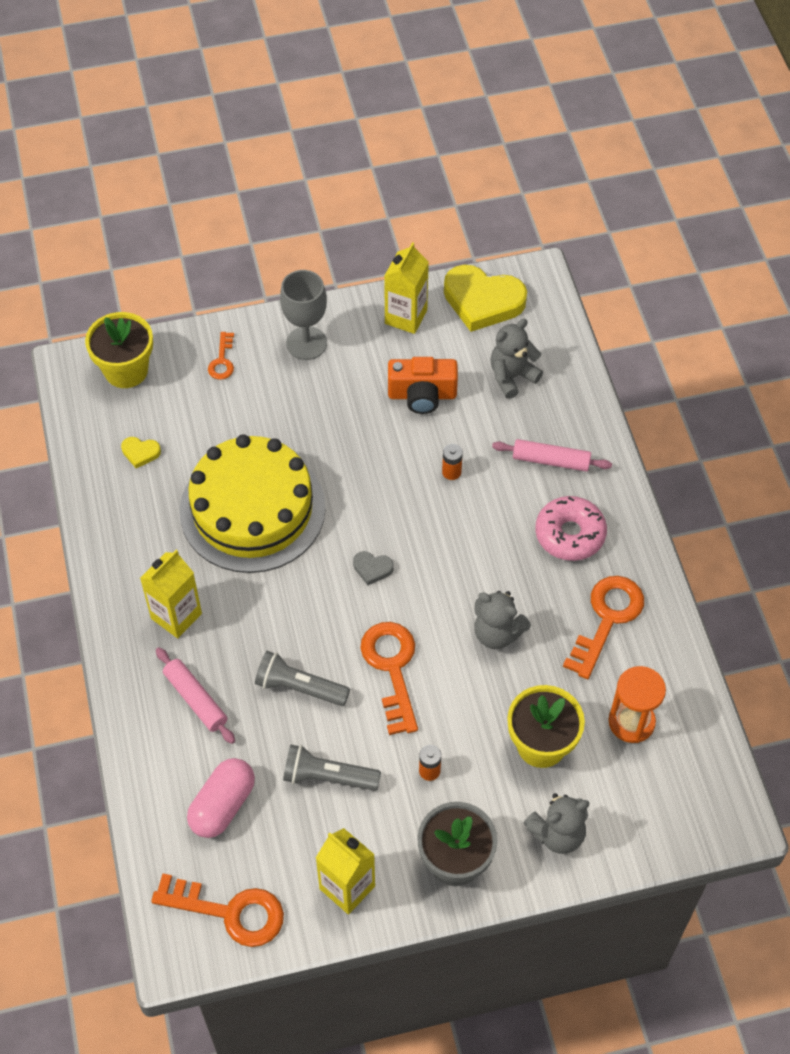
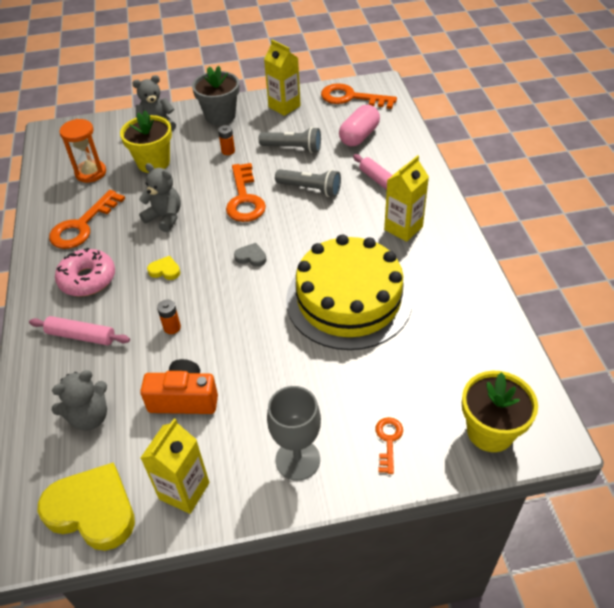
camera: 175 degrees left, 10 degrees down
(140, 453) = (456, 347): yellow heart -> yellow heart (165, 270)

